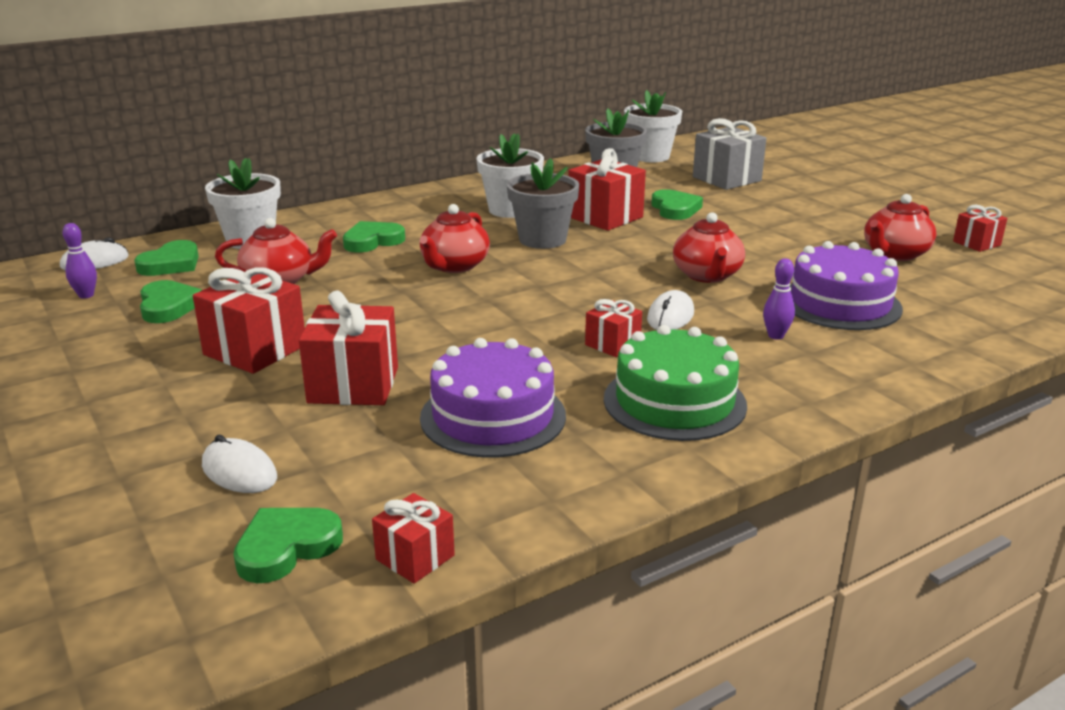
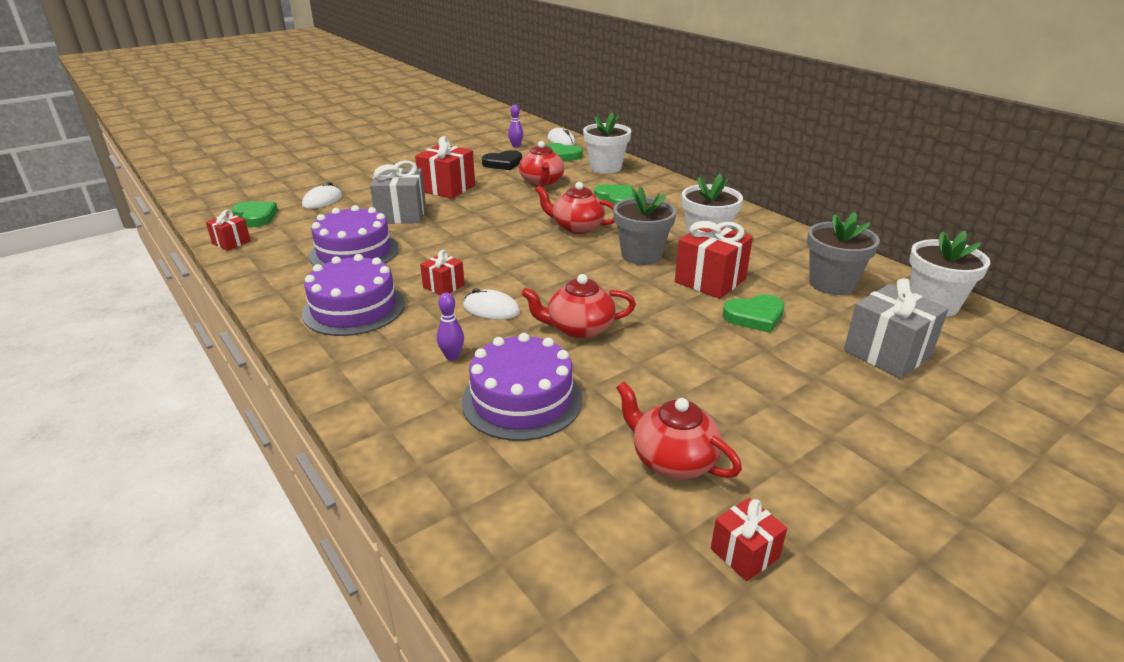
camera: 85 degrees right, 5 degrees up
(168, 306) = (503, 163): green heart -> black heart
(353, 385) = (401, 214): red gift -> grey gift
(674, 401) = (354, 308): green cake -> purple cake

